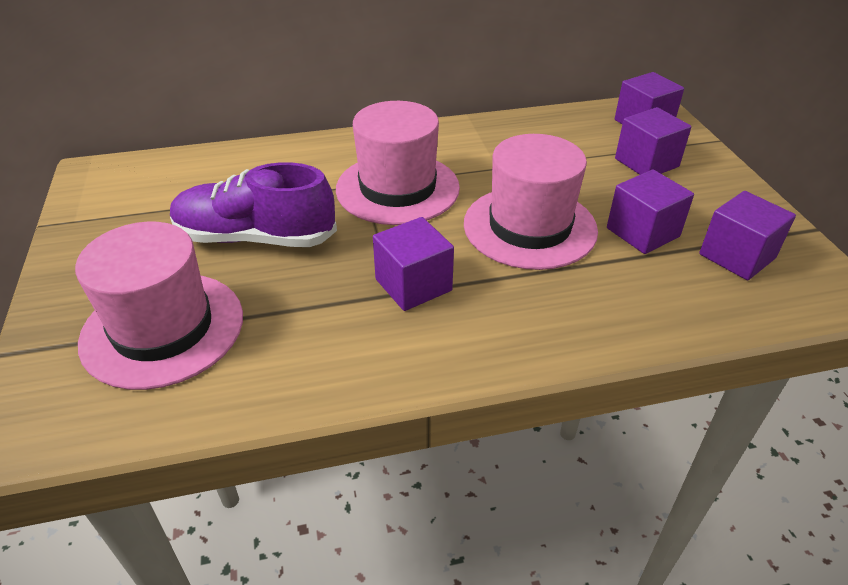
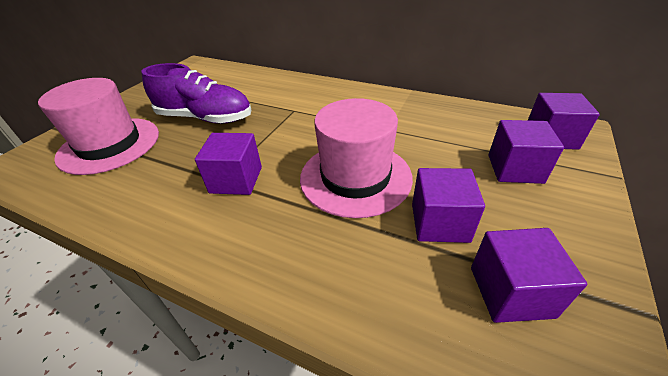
camera: 40 degrees right, 0 degrees up
(256, 238) = (205, 118): purple shoe -> purple shoe turned 150 degrees clockwise
(397, 188) = (308, 119): pink hat -> none

